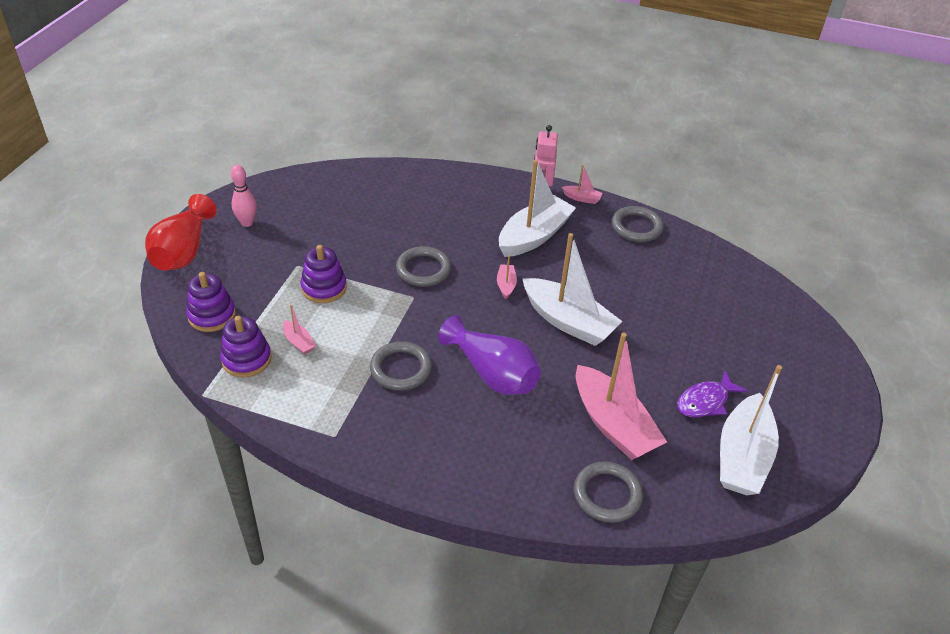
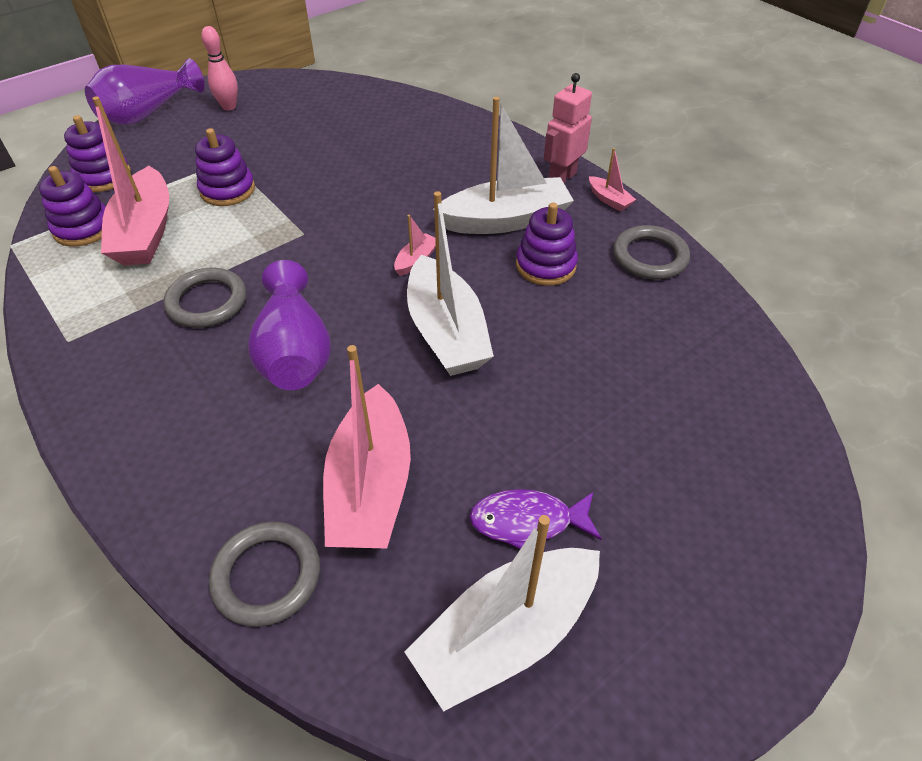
camera: 35 degrees right, 5 degrees up
(184, 251) = (148, 113): red vase -> purple vase
(299, 342) = (145, 232): pink boat -> pink boat, size x2.33
(423, 269) = (344, 209): grey ring -> none
(585, 256) = (545, 265): none -> purple stacking toy

